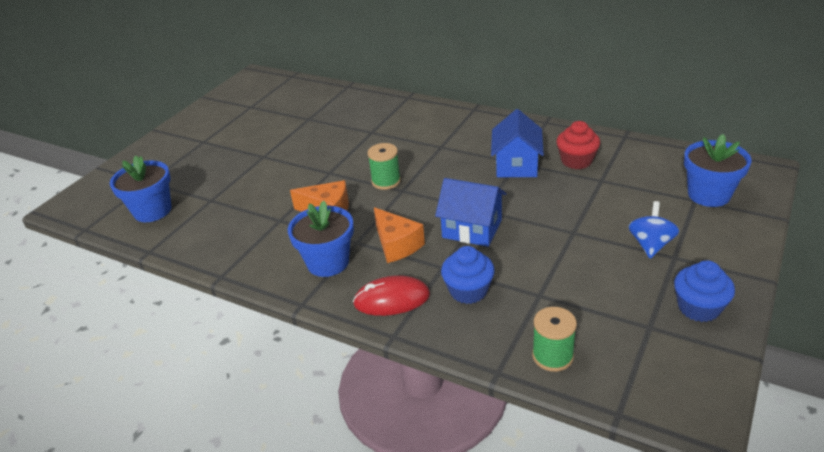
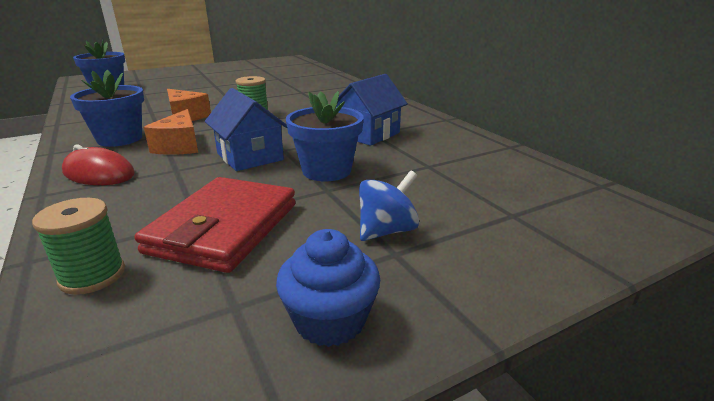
camera: 30 degrees right, 10 degrees down
(468, 291) = (155, 191): blue cupcake -> none
(564, 291) = (224, 228): none -> red wallet
(576, 161) = (428, 147): red cupcake -> none
(709, 195) = (539, 217): blue flower pot -> blue flower pot (326, 171)

